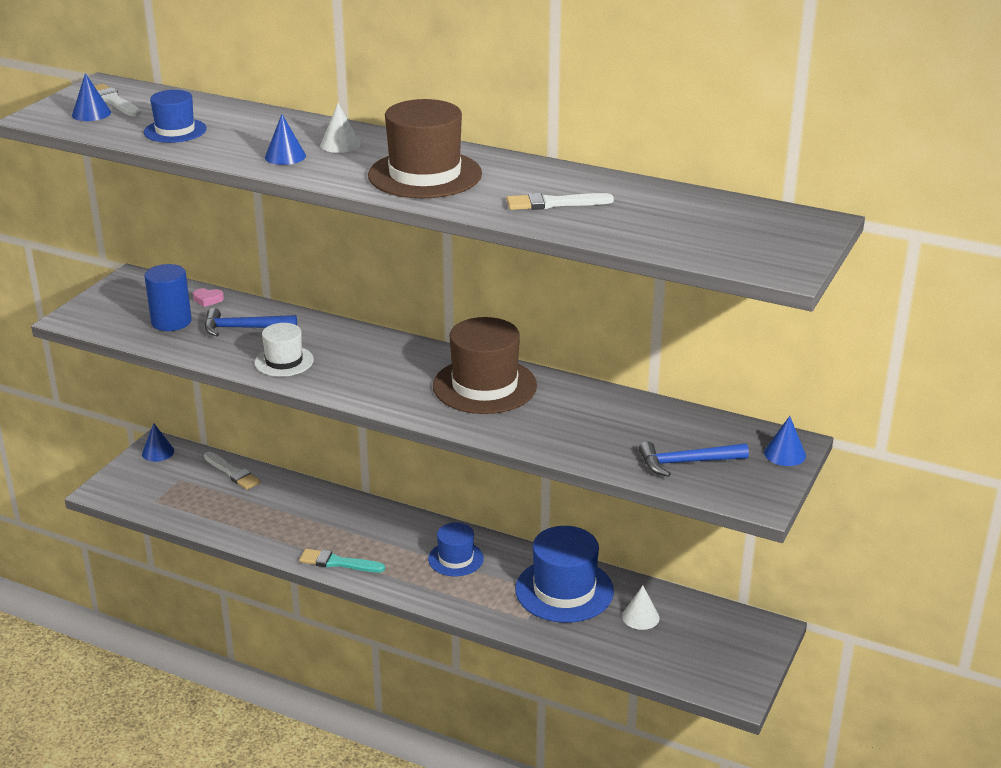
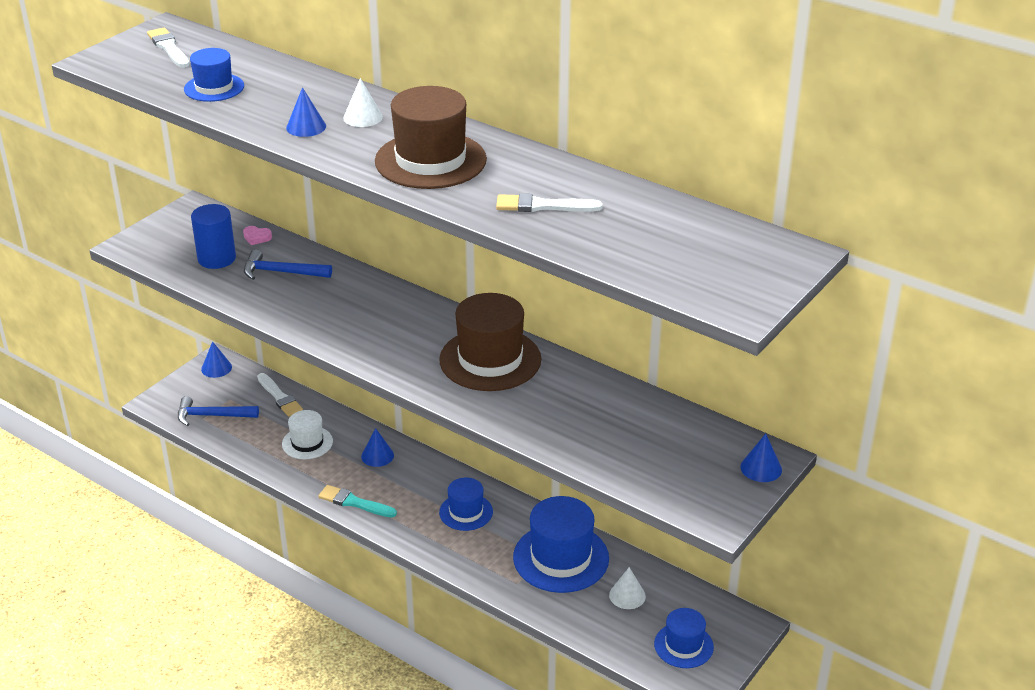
camera: 10 degrees right, 5 degrees up
(91, 113) = (144, 61): blue cone -> blue cone (377, 455)
(284, 361) = (308, 312): white hat -> white hat (307, 443)
(686, 462) = (660, 466): blue hammer -> blue hammer (212, 416)
(710, 656) = (683, 645): none -> blue hat

